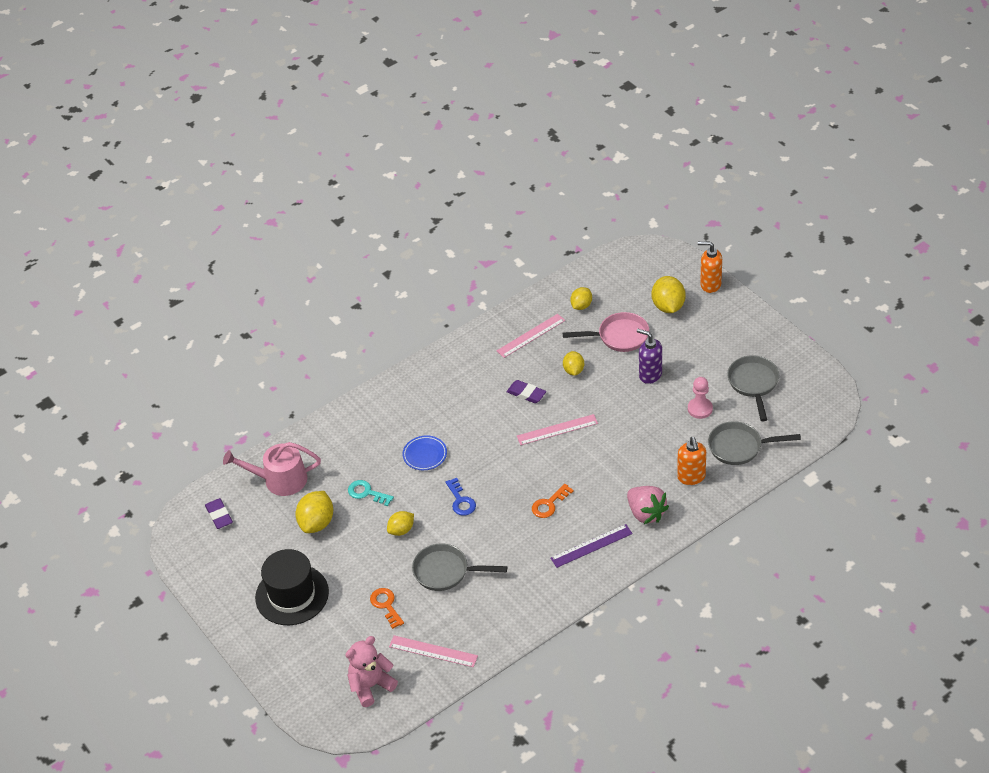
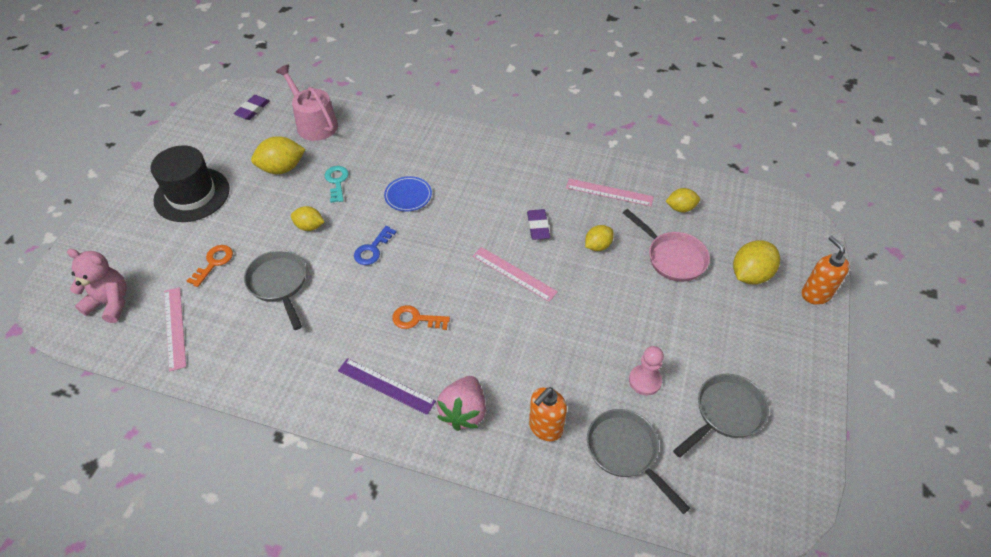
camera: 50 degrees right, 5 degrees up
(650, 375) = (649, 310): purple soap dispenser -> none

